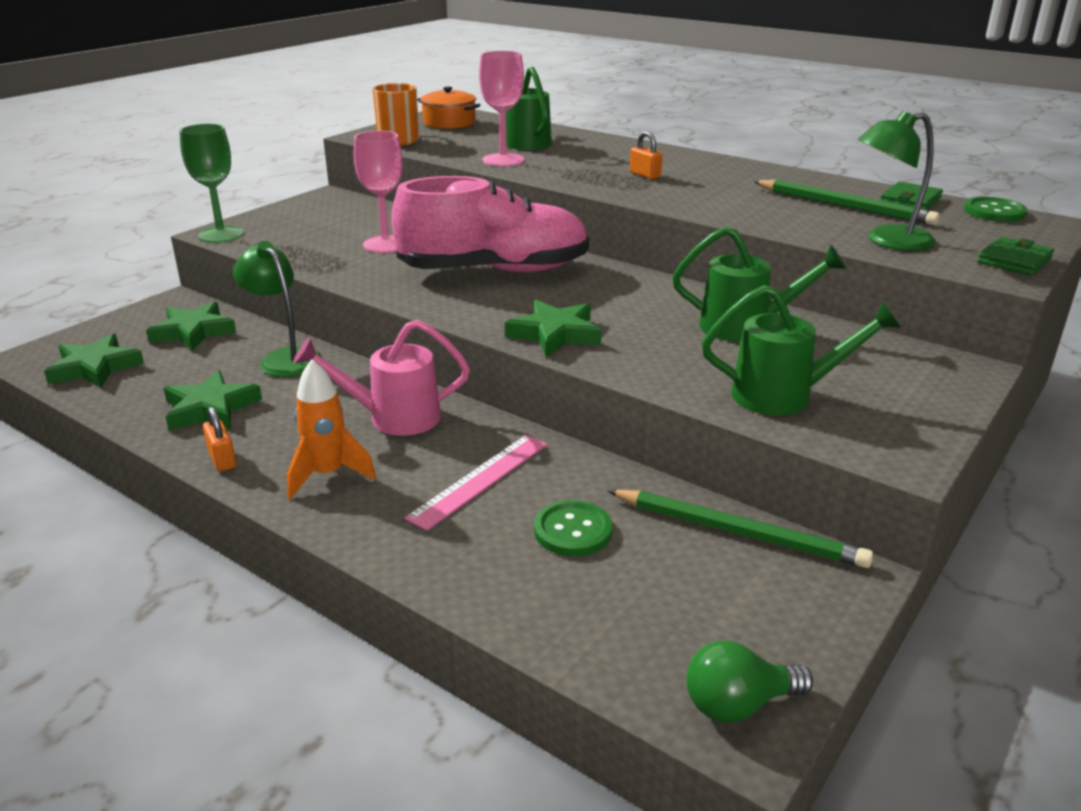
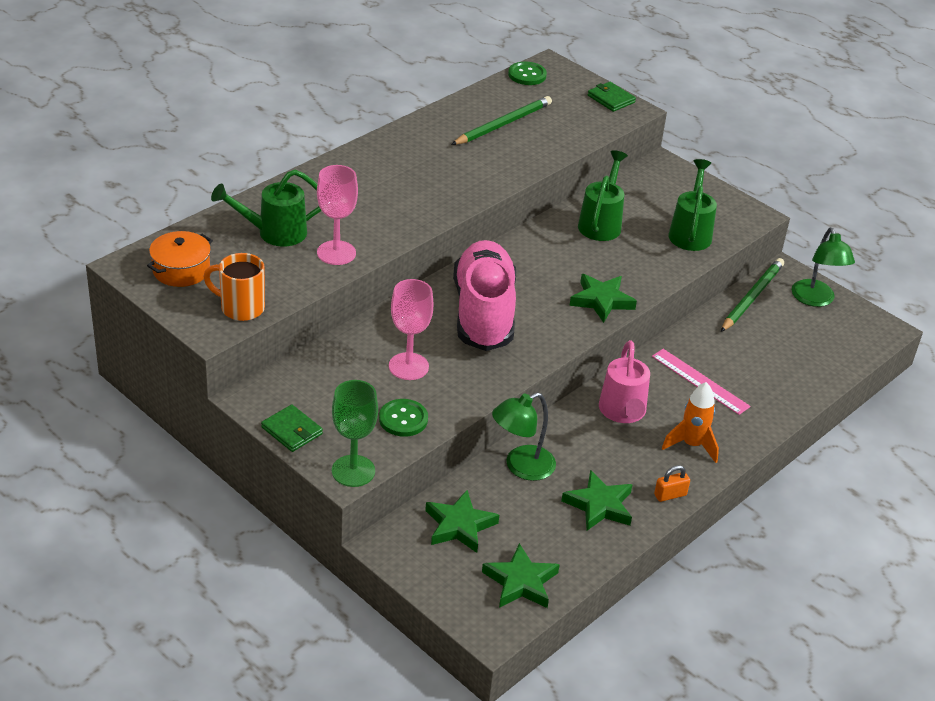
camera: 85 degrees left, 10 degrees up
(573, 531) = (750, 353): green button -> green button (403, 419)
(645, 175) = (405, 188): orange padlock -> none
(738, 704) = (870, 327): green light bulb -> none
(888, 241) = (573, 129): green lamp -> green lamp (815, 300)
(910, 200) = (496, 96): green wallet -> green wallet (292, 431)

